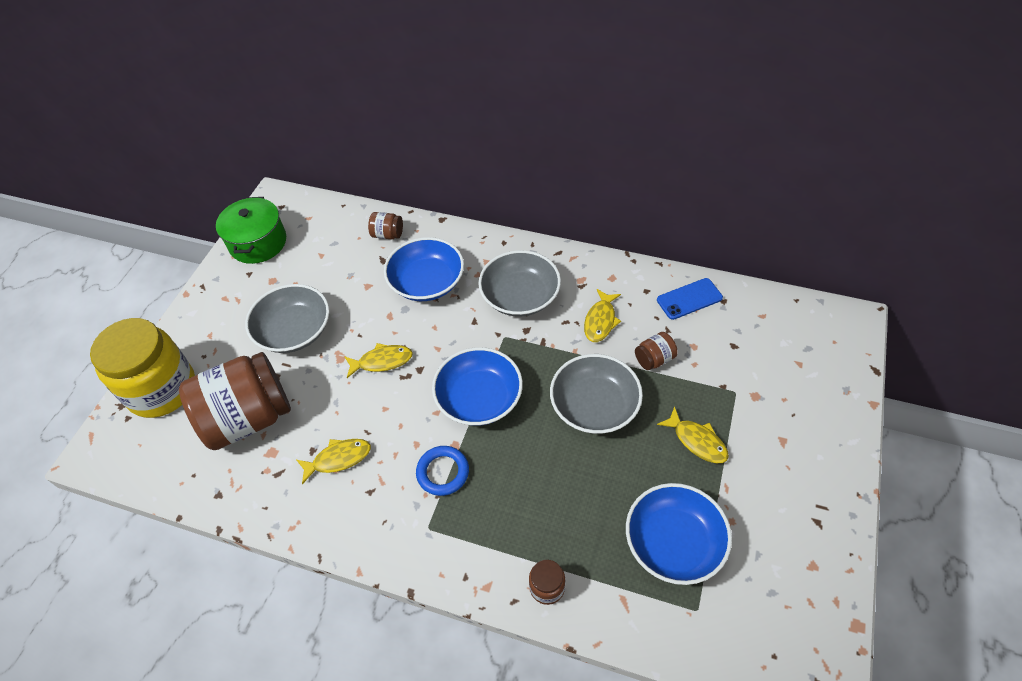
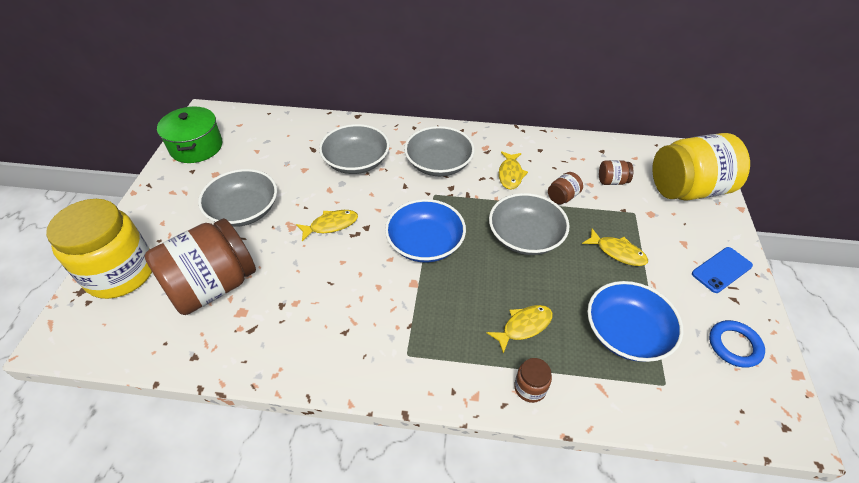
camera: 15 degrees left, 5 degrees down
(338, 459) = (308, 309): yellow fish -> yellow fish (524, 326)
(387, 234) = (313, 130): brown jar -> brown jar (612, 181)
(427, 282) = (356, 161): blue bowl -> grey bowl
(443, 472) = (409, 306): blue ring -> blue ring (734, 345)
(689, 299) = (575, 152): blue phone -> blue phone (721, 270)
(814, 369) = (687, 189): none -> yellow jar

